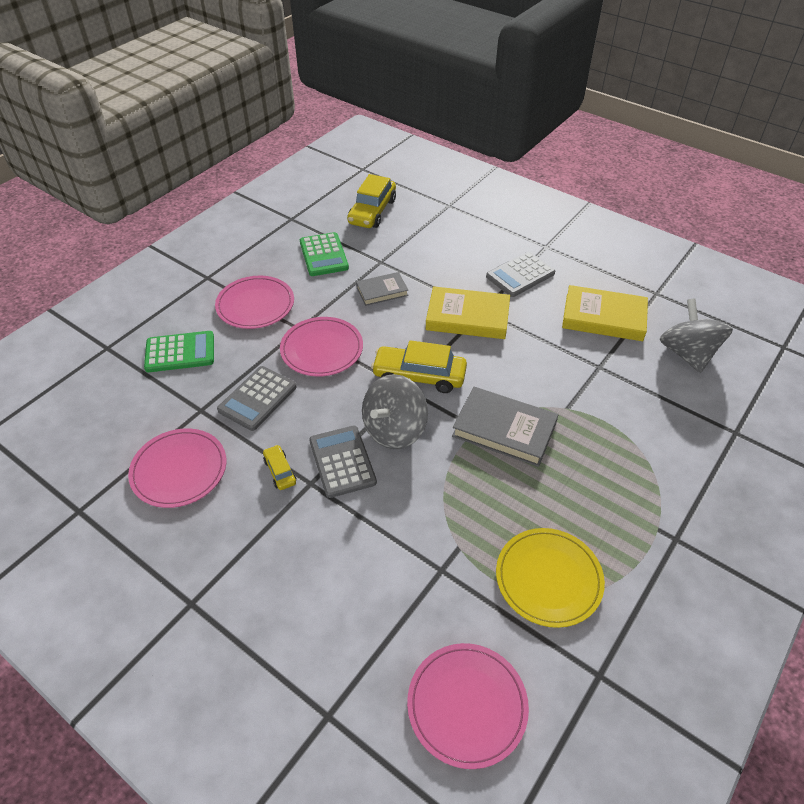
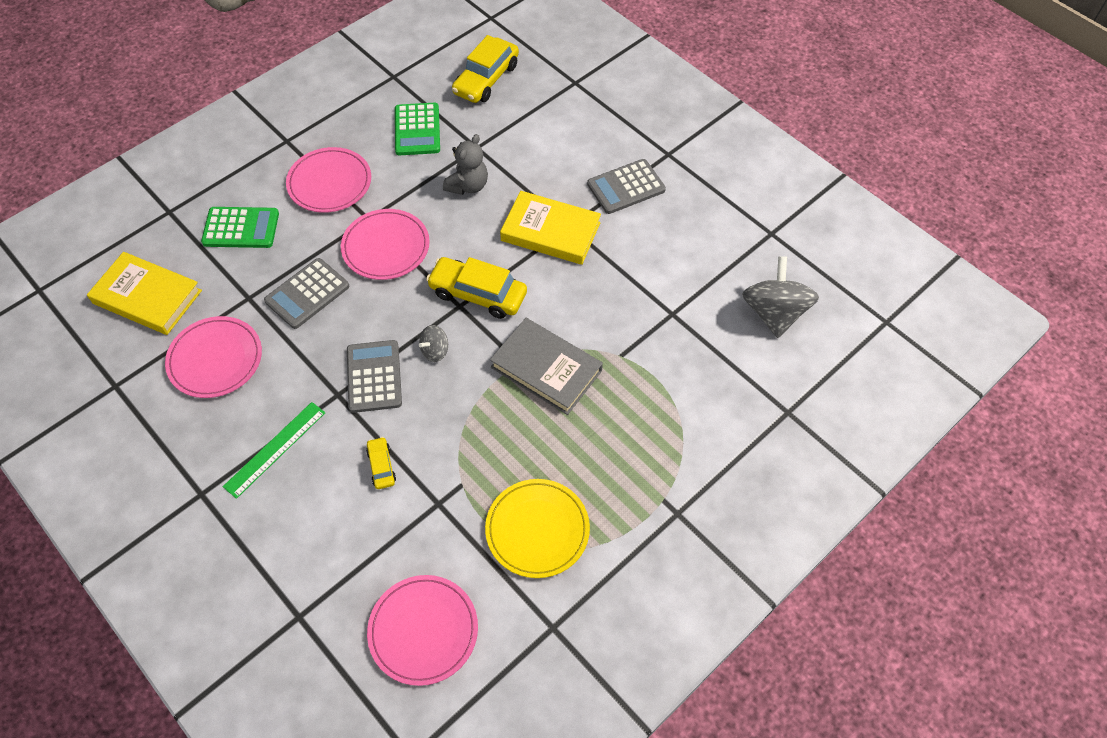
camera: 10 degrees right, 10 degrees up
(260, 545) = (275, 449): none -> green ruler
(280, 471) = (311, 377): yellow car -> yellow car (381, 466)
(382, 291) = (468, 186): grey book -> grey teddy bear
(394, 430) = (435, 351): grey spinning top -> grey spinning top, size x0.49
(603, 317) = (699, 254): yellow book -> yellow book (147, 297)

